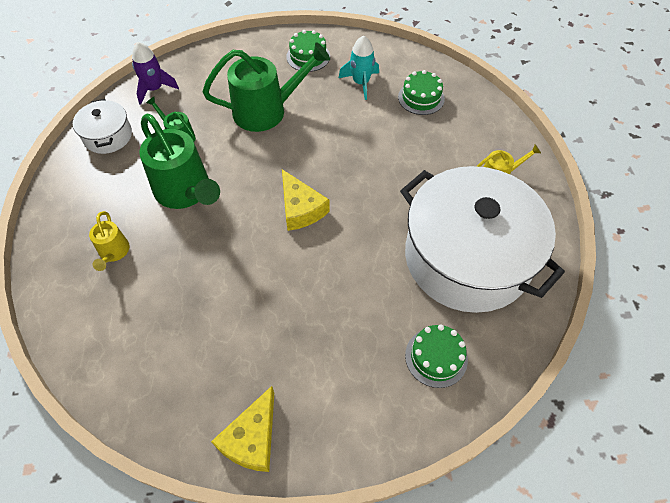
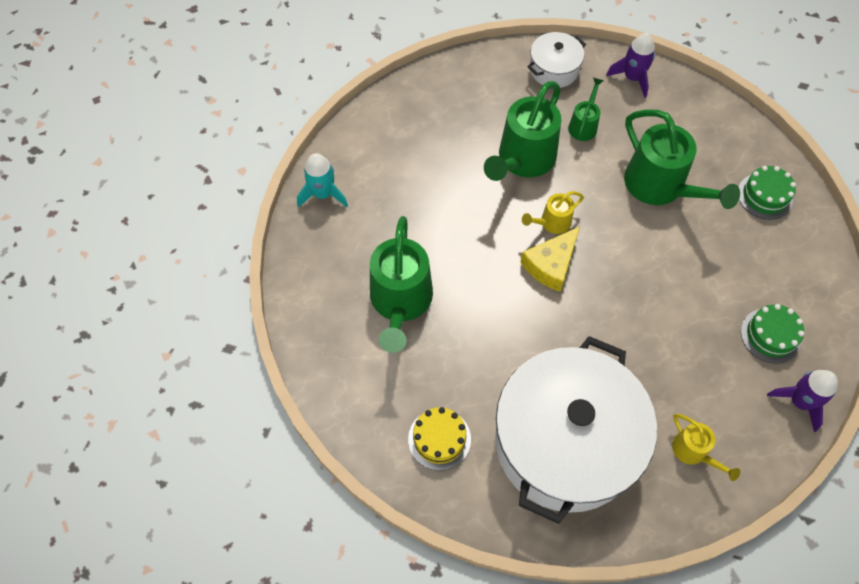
camera: 70 degrees right, 5 degrees up
(113, 253) = (434, 135): yellow watering can -> yellow watering can (551, 223)
(252, 438) = (311, 310): yellow cheese -> none
(283, 345) = (400, 303): none -> green watering can
(361, 83) = (756, 264): turquoise rocket -> turquoise rocket (323, 194)
(436, 357) = (439, 439): green cake -> yellow cake
(477, 103) = (799, 402): none -> purple rocket

